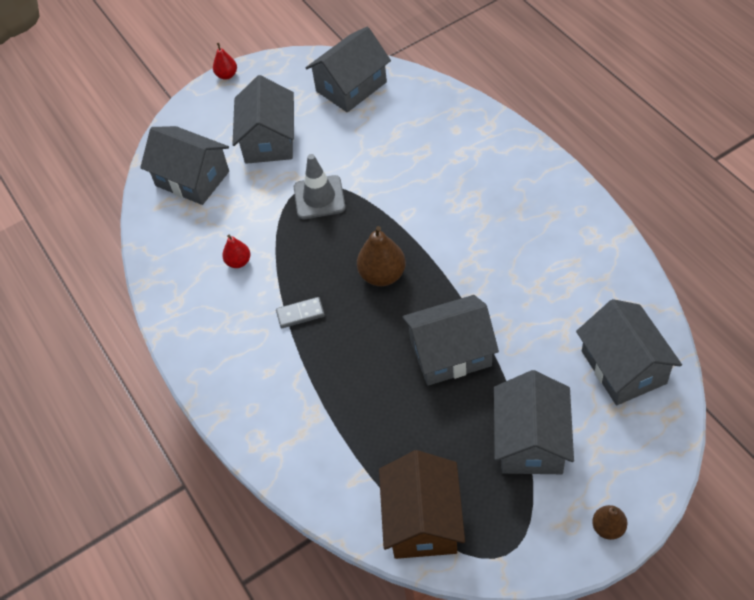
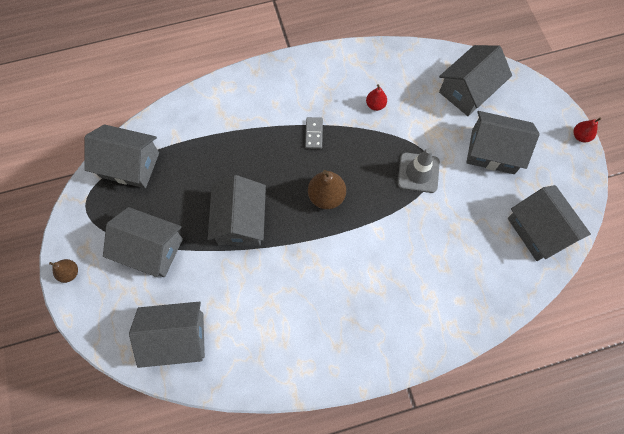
camera: 100 degrees right, 15 degrees up
(422, 520) = (129, 165): brown house -> grey house

